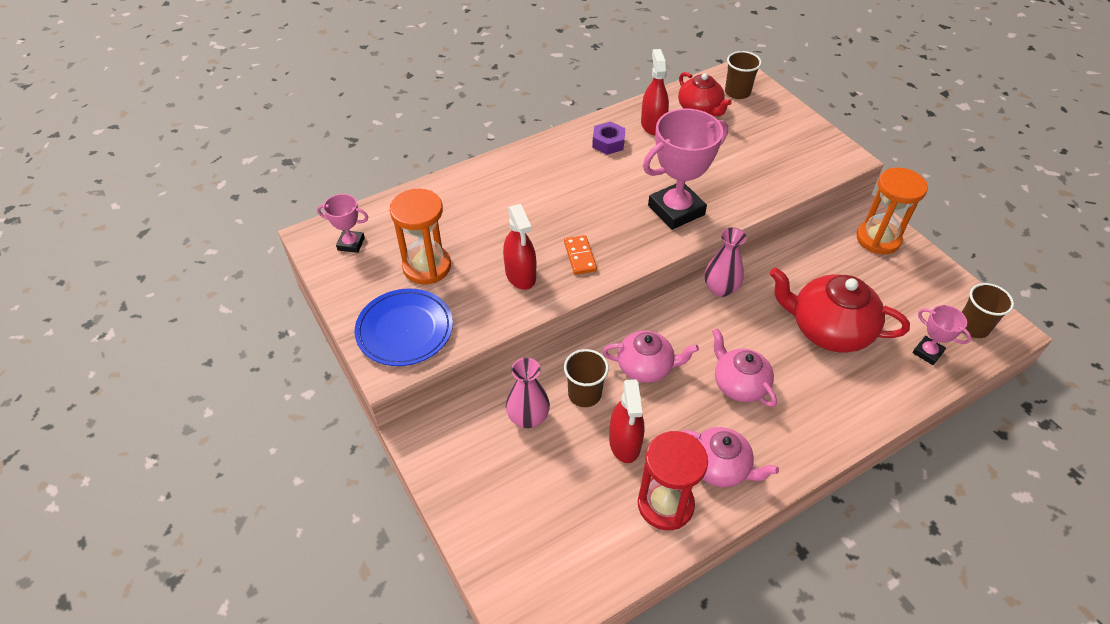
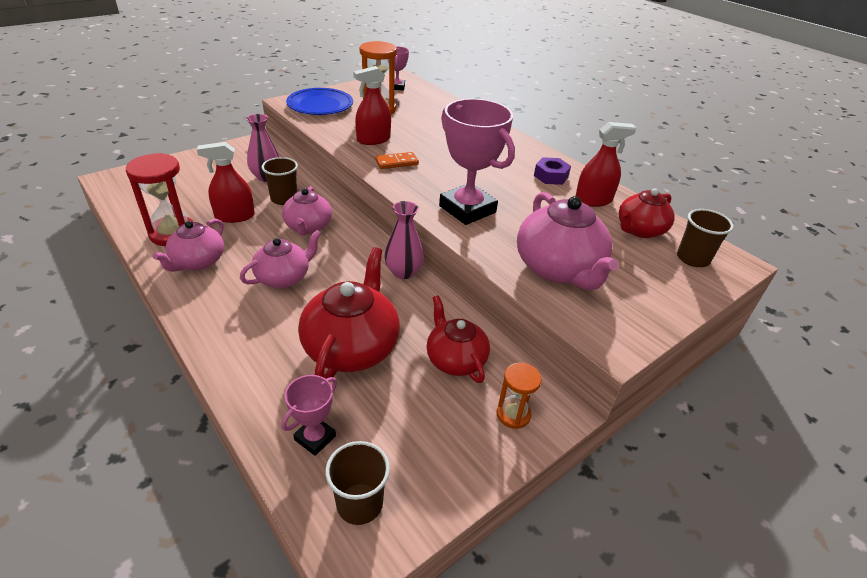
camera: 80 degrees right, 10 degrees down
(763, 167) = (558, 269): none -> pink teapot
(830, 264) = (455, 359): none -> red teapot
(878, 239) = (513, 414): orange hourglass -> orange hourglass, size x0.57

